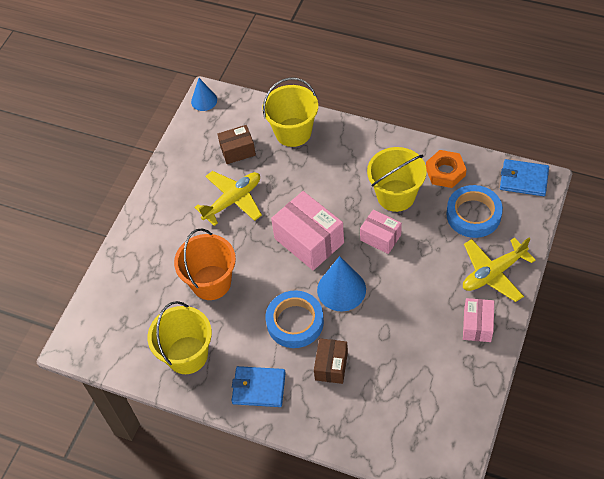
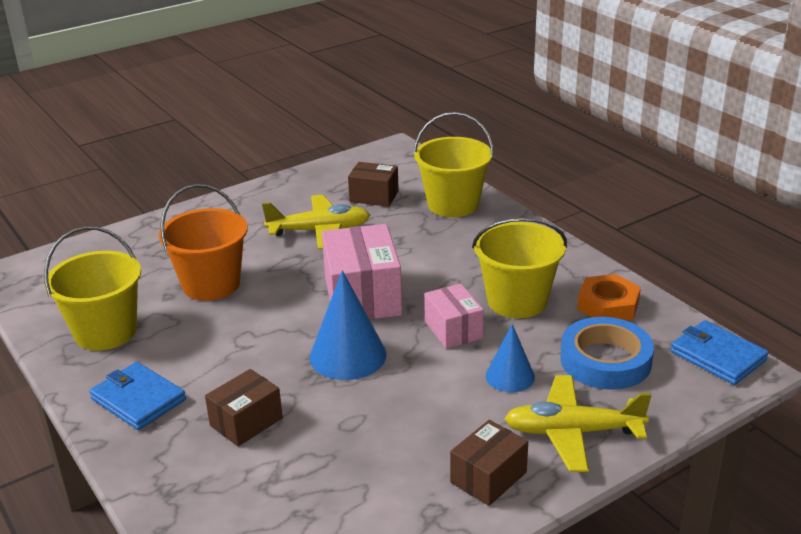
camera: 30 degrees right, 25 degrees down
(204, 100) = (386, 150): blue cone -> blue cone (510, 376)
(295, 322) = (256, 359): blue tape -> none
(477, 325) = (488, 477): pink box -> brown box

